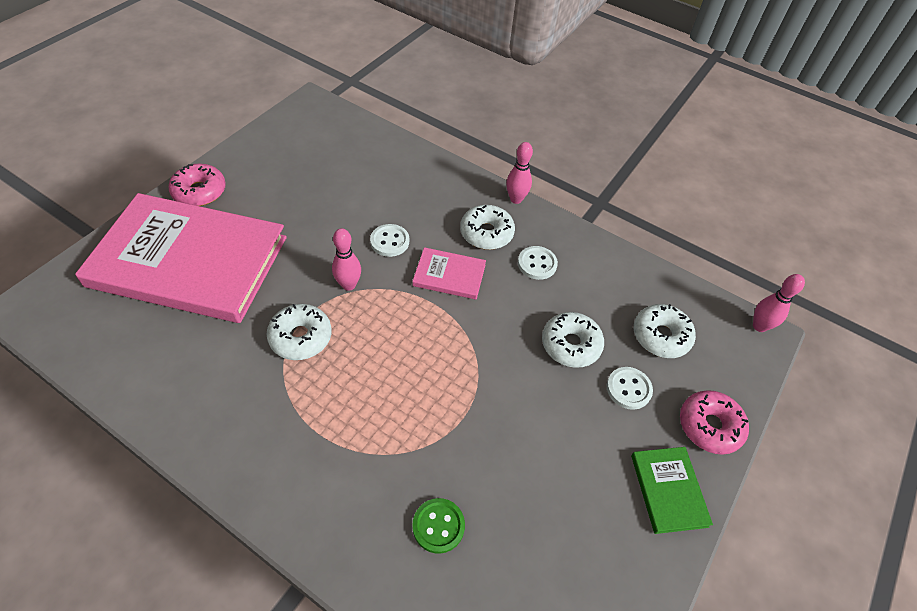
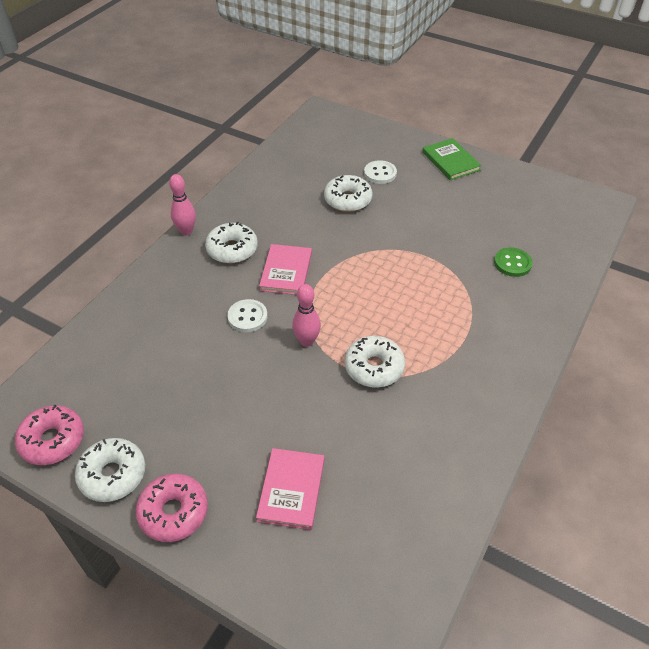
camera: 90 degrees left, 5 degrees down
(189, 261) = (291, 490): pink book -> pink book, size x0.41
(537, 264) = (267, 217): white button -> none
(661, 336) = (331, 156): white donut -> white donut (113, 475)
(668, 490) = (450, 161): green book -> green book turned 75 degrees clockwise
(709, 426) = (400, 141): pink donut -> pink donut (52, 440)
(759, 326) = (314, 112): pink bowling pin -> none

